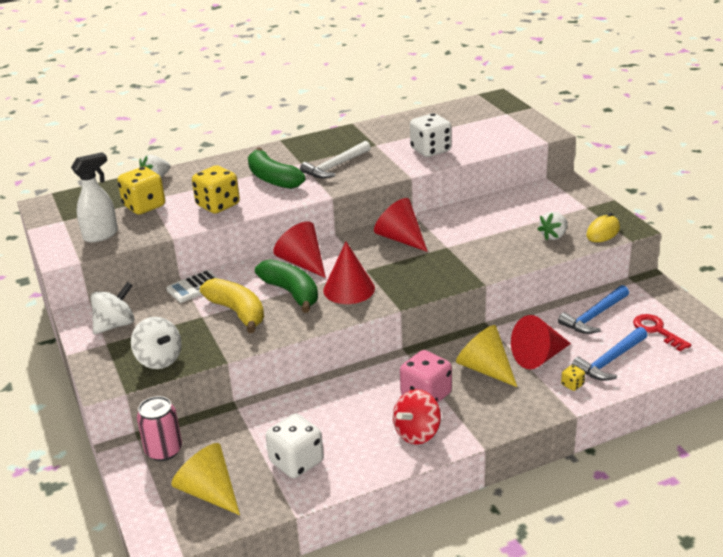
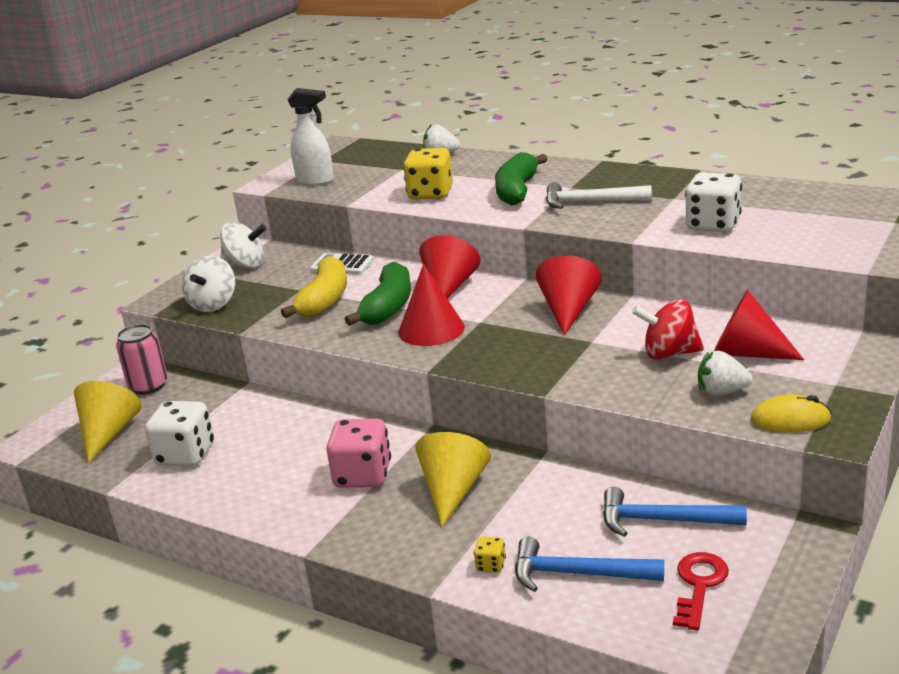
camera: 55 degrees right, 5 degrees down
(144, 206) = (386, 172): yellow dice -> none
(417, 433) = (291, 500): red spinning top -> red spinning top (669, 353)
(538, 357) = (520, 517): red cone -> red cone (746, 353)

